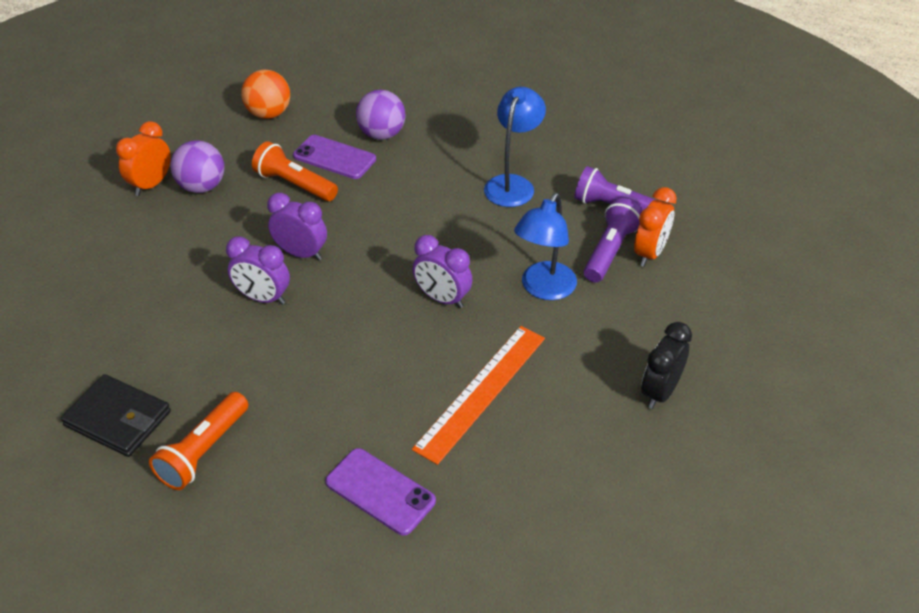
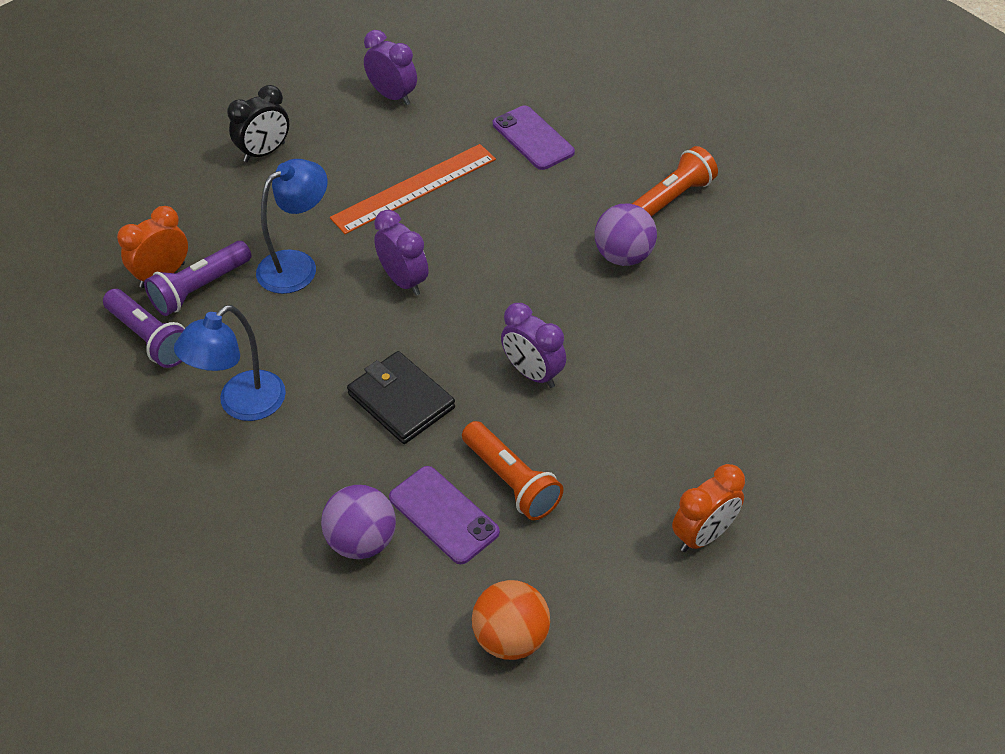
camera: 160 degrees left, 5 degrees up
(118, 418) = (746, 243): black wallet -> black wallet (401, 401)
(202, 187) = (634, 512): purple ball -> purple ball (623, 256)
(263, 298) = (588, 329): purple clock -> purple clock (392, 96)

